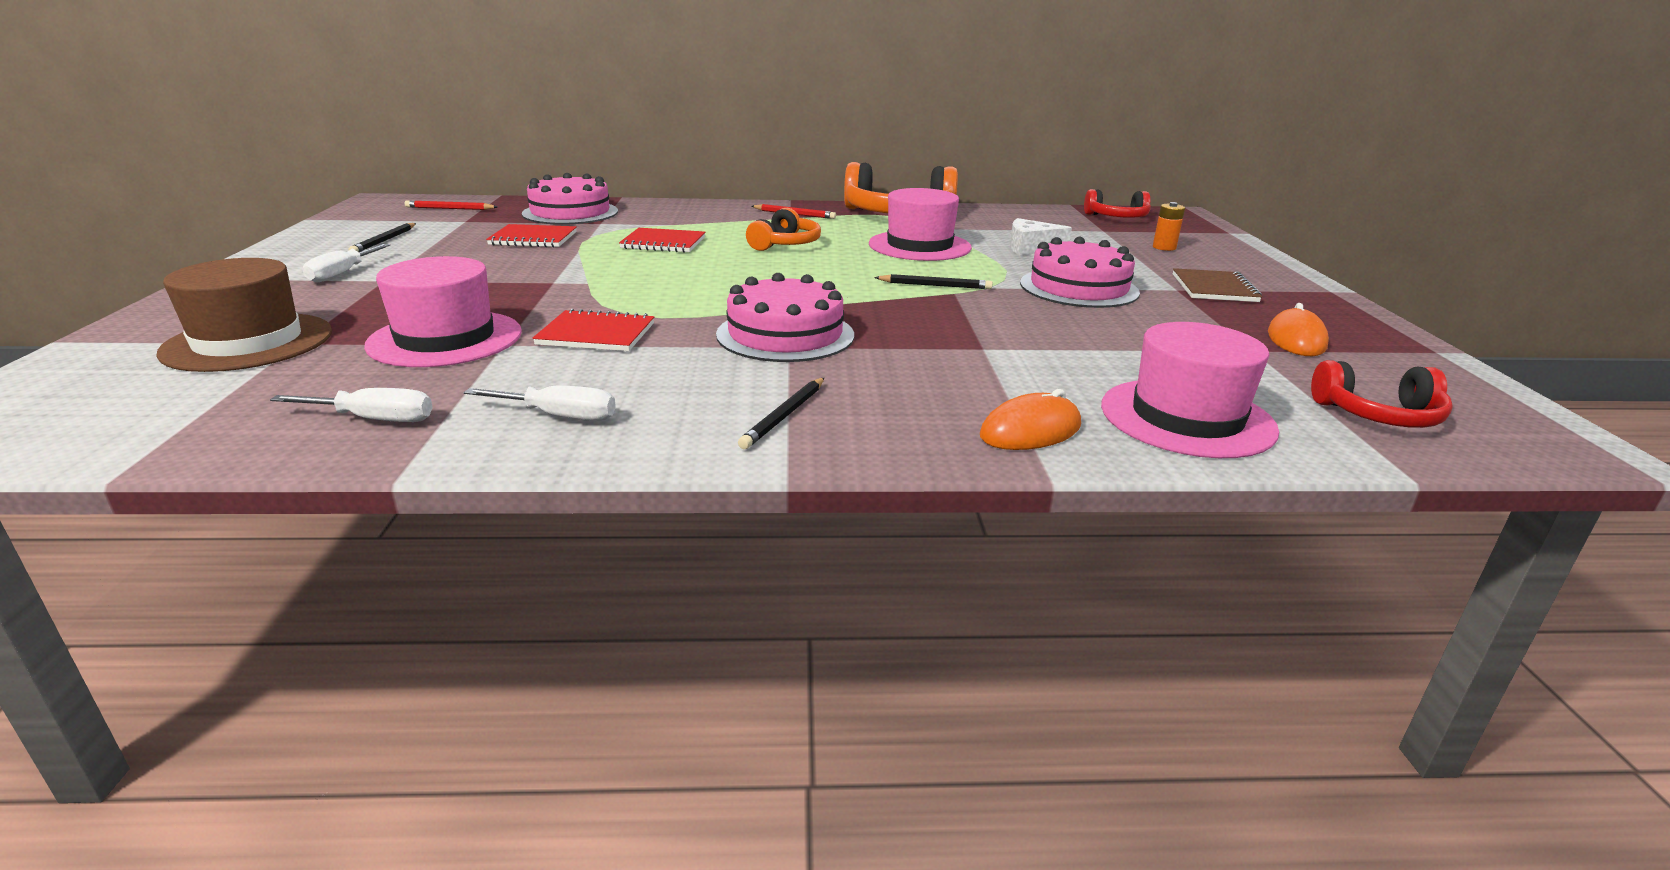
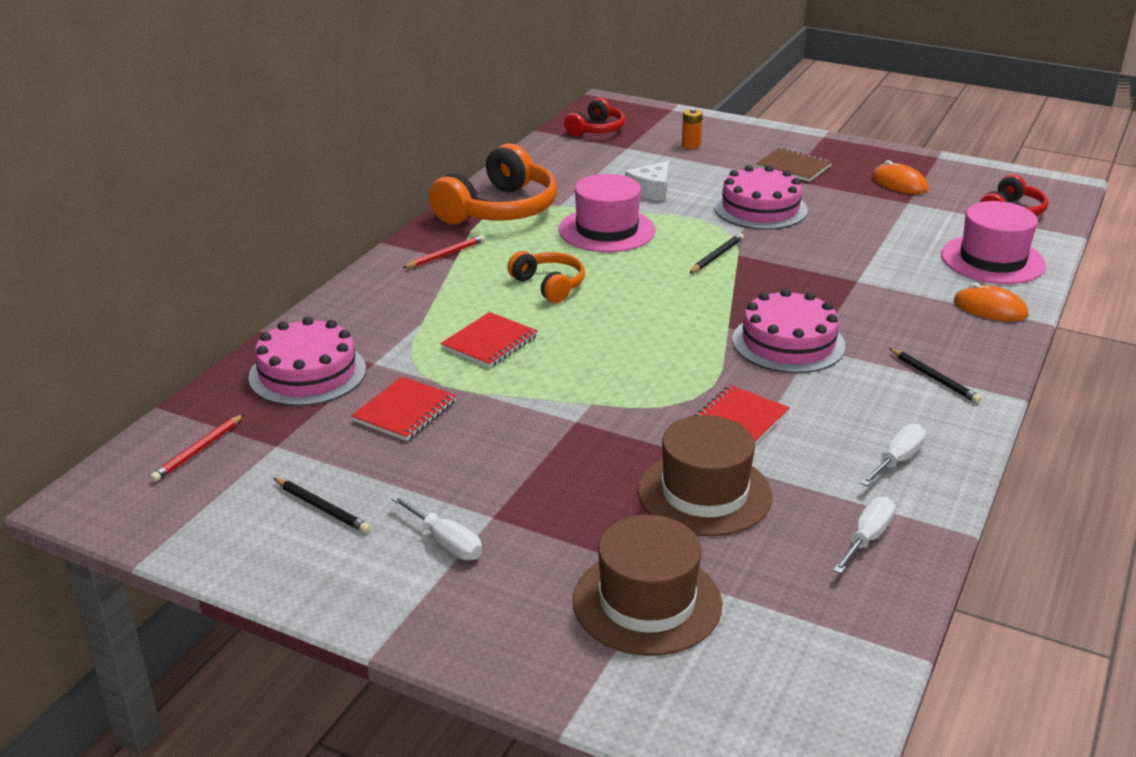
camera: 60 degrees left, 5 degrees up
(445, 339) = (704, 493): pink hat -> brown hat
(1030, 431) = (990, 309): orange mouse -> orange mouse turned 60 degrees counterclockwise

